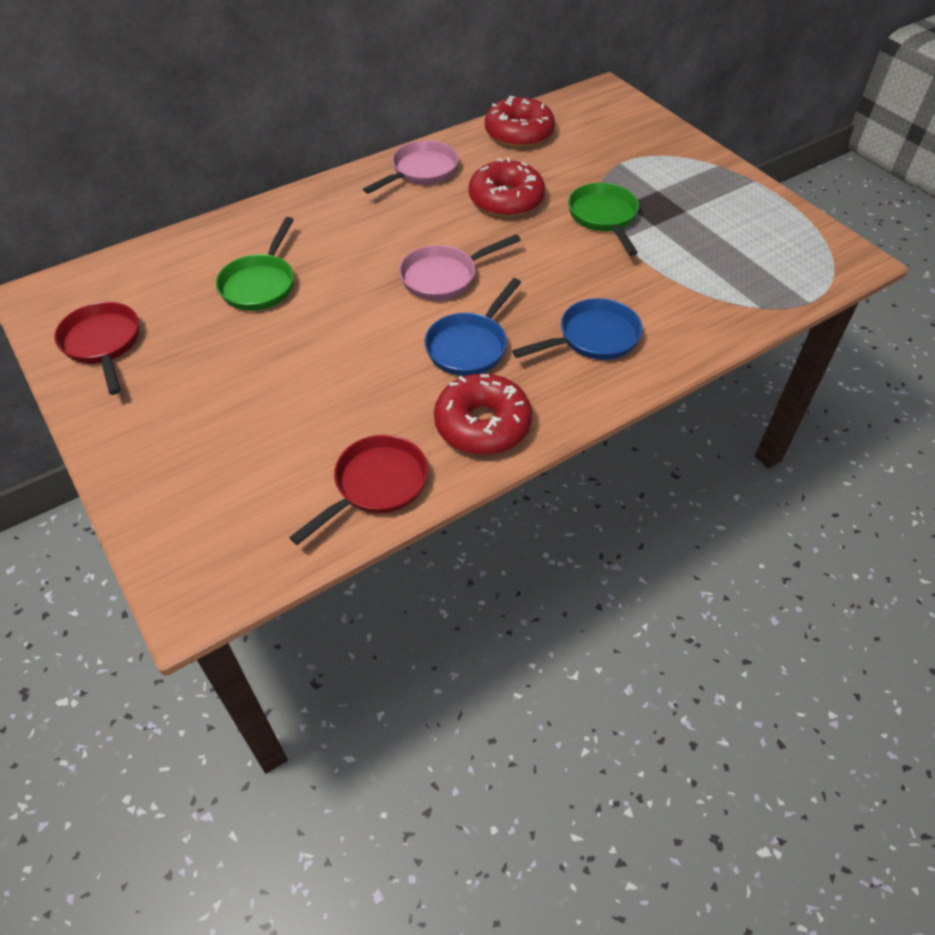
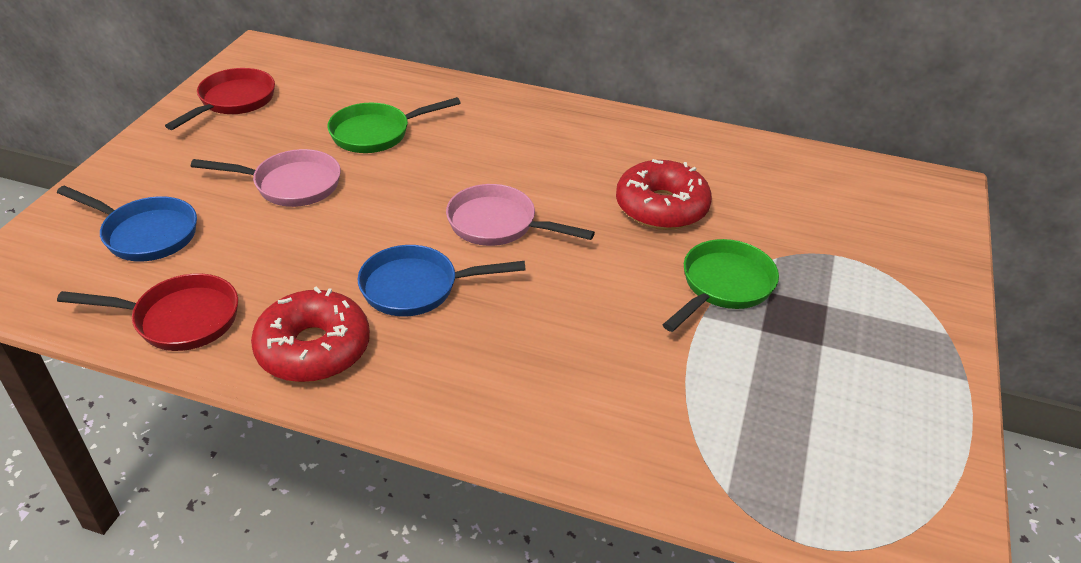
camera: 50 degrees right, 10 degrees down
(421, 172) = (633, 139): pink pan -> pink pan (291, 185)
(519, 133) = (778, 166): red donut -> none
(593, 338) = (516, 368): blue pan -> blue pan (145, 234)

